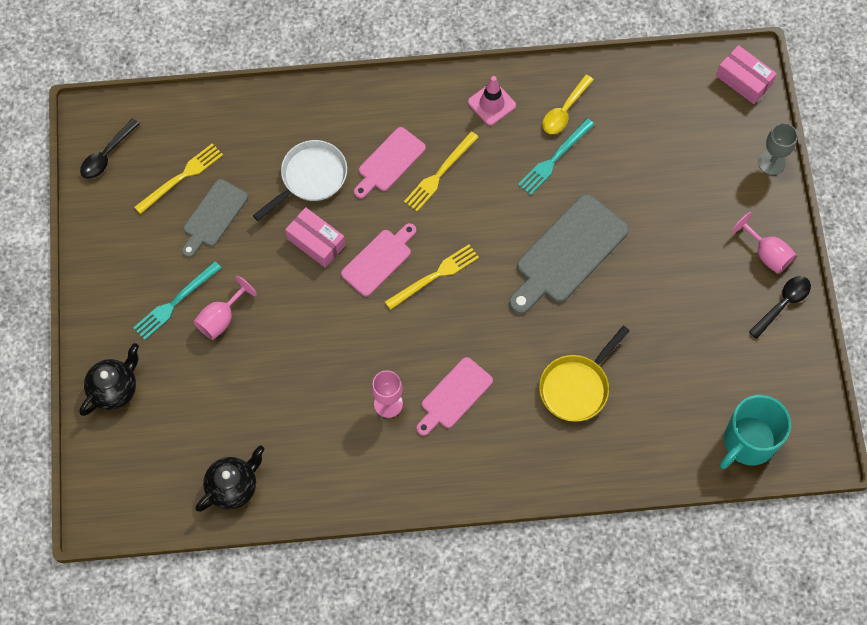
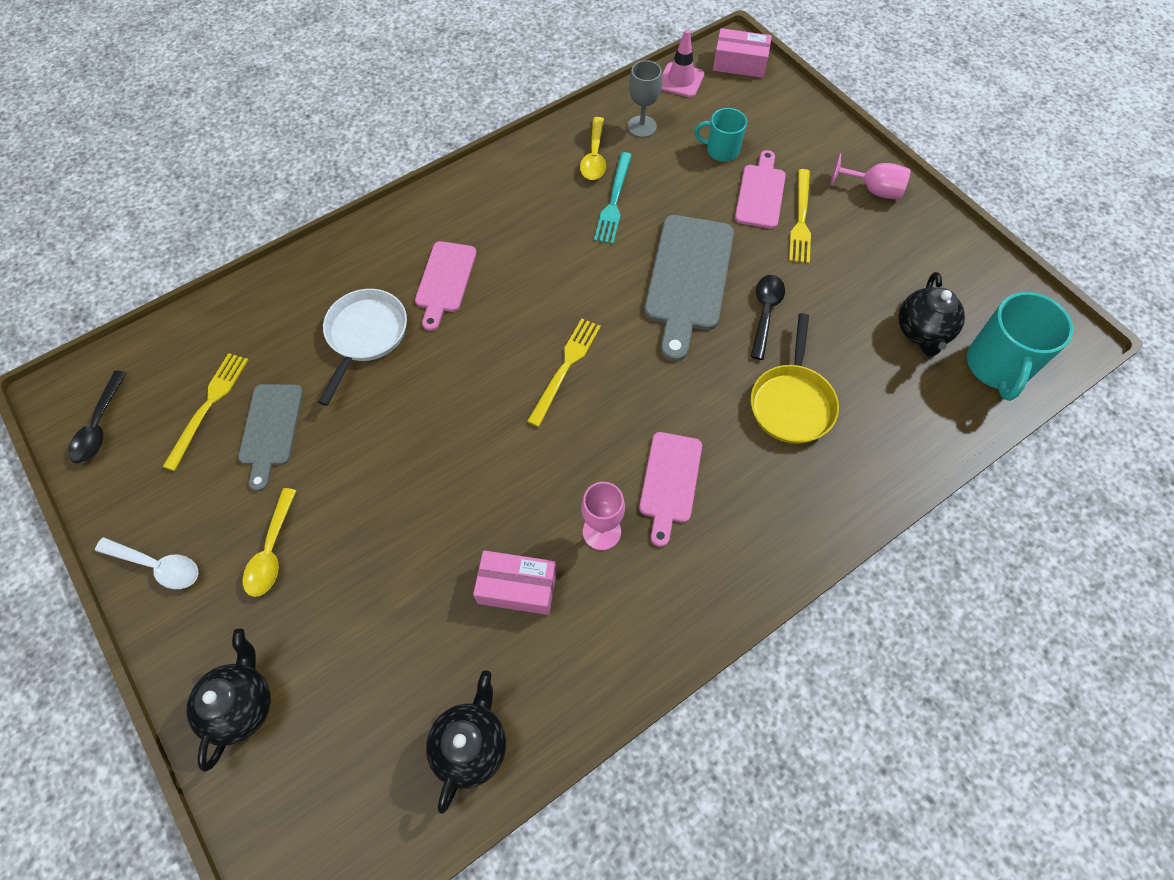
camera: 30 degrees left, 5 degrees down
(103, 274) = (157, 566): none -> white spoon
(175, 302) = (272, 551): turquoise fork -> yellow spoon
(221, 318) = (341, 540): pink goblet -> none
(316, 242) = (410, 398): pink box -> pink box (517, 587)
(379, 260) = (493, 382): pink cutting board -> pink cutting board (760, 193)
(440, 173) = (506, 267): yellow fork -> yellow fork (801, 219)
(491, 104) = (518, 182): pink traffic cone -> pink traffic cone (680, 80)
(669, 156) = (721, 150): none -> turquoise mug
(712, 387) = (921, 332): none -> black teapot
(771, 162) = (816, 115): grey goblet -> grey goblet (642, 126)
(783, 304) = (923, 225): black spoon -> black spoon (765, 313)

